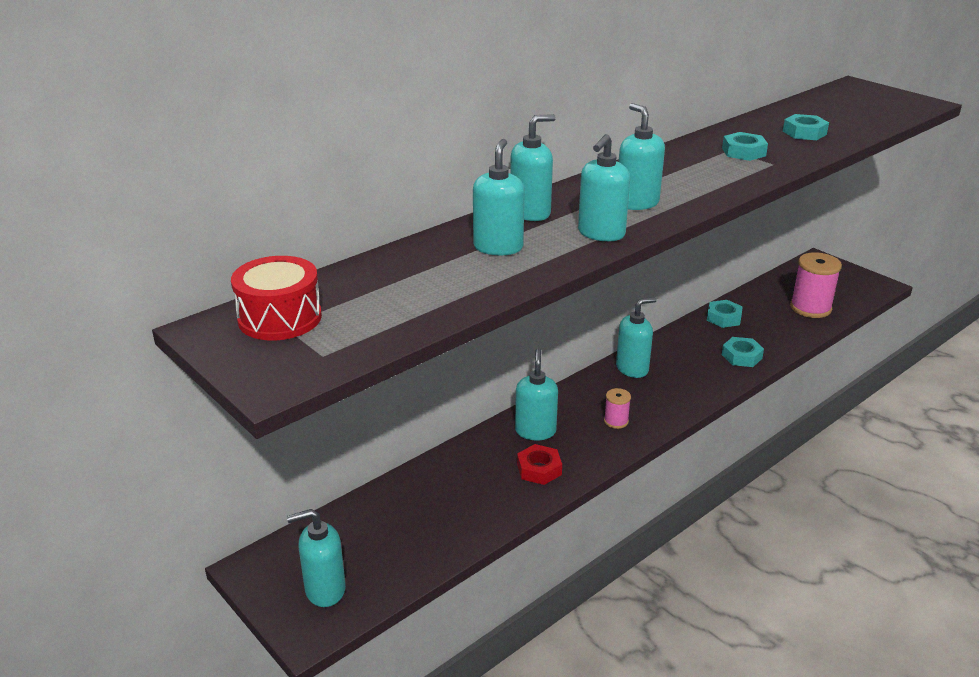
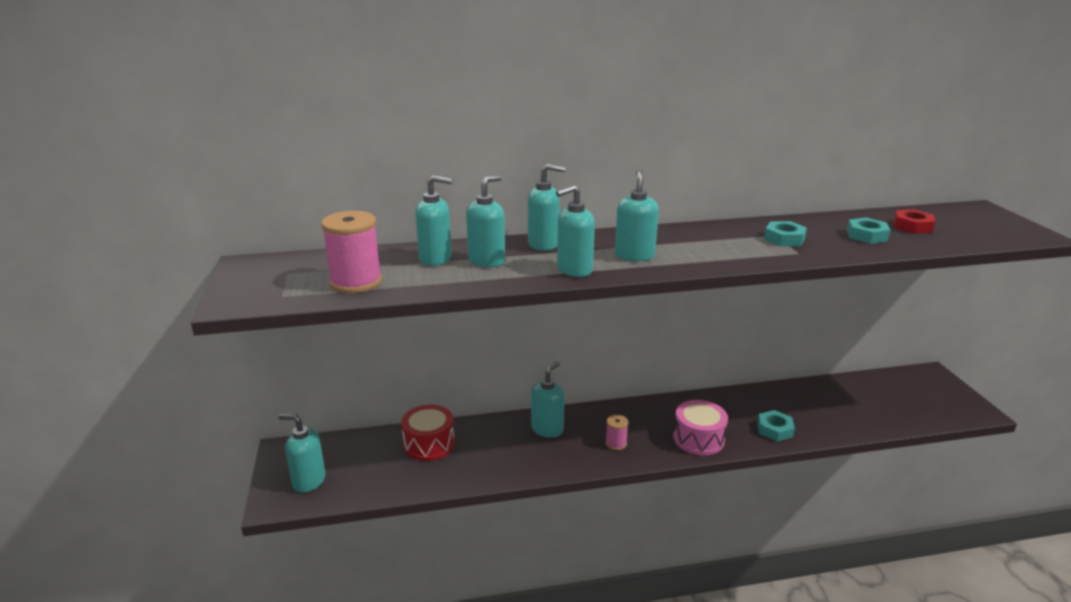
camera: 30 degrees right, 5 degrees down
(280, 318) = (292, 268): red drum -> red drum (429, 444)
(539, 469) = (523, 457): red nut -> red nut (912, 226)
(632, 369) = (668, 409): turquoise soap dispenser -> turquoise soap dispenser (436, 259)
(686, 389) = (698, 439): none -> pink drum
(723, 318) = (788, 394): turquoise nut -> none
(810, 308) = (883, 410): pink spool -> pink spool (356, 282)

